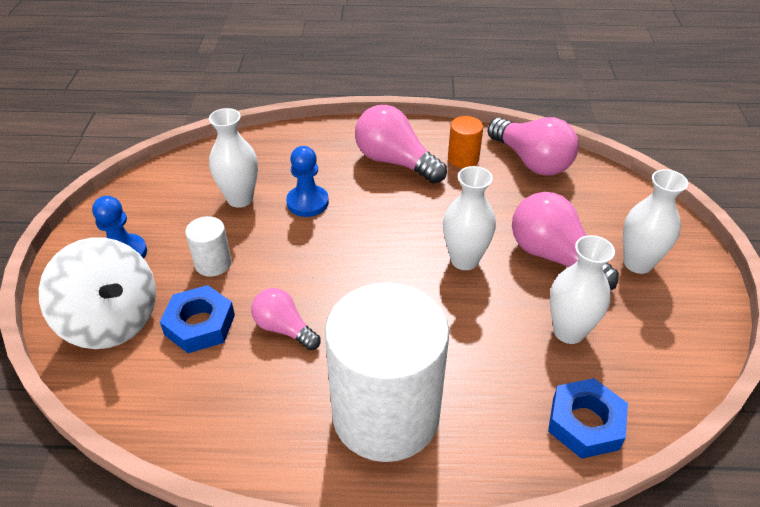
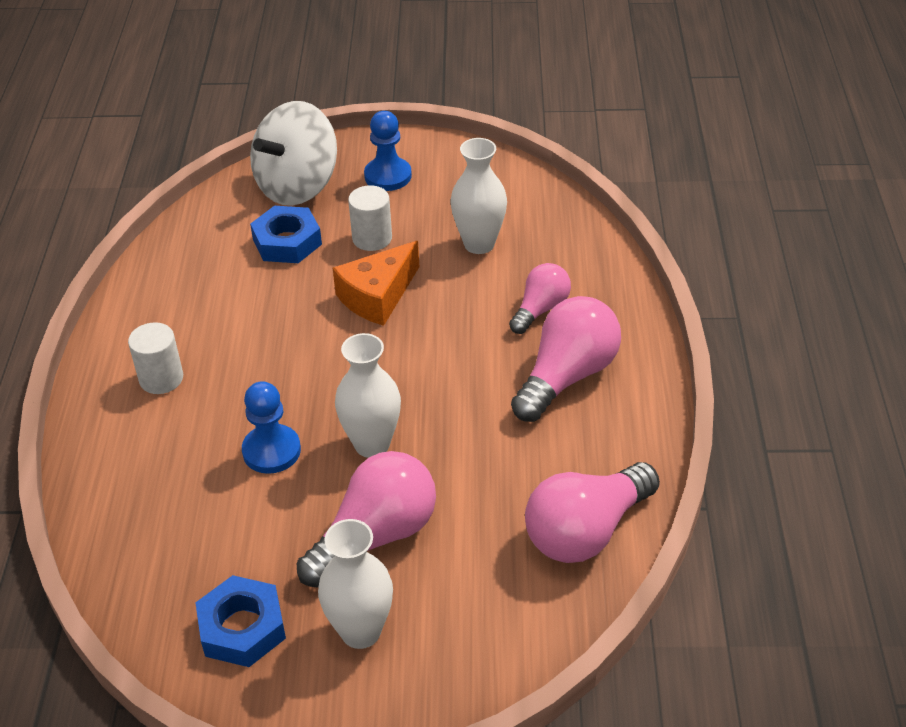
camera: 90 degrees right, 0 degrees up
(284, 328) = (276, 299): pink light bulb -> pink light bulb (540, 309)
(293, 259) = (378, 296): none -> orange cheese
(307, 202) = (475, 299): blue pawn -> blue pawn (271, 451)
(385, 414) = (161, 378): white cylinder -> white cylinder, size x0.42
(463, 158) = (583, 449): orange cylinder -> none
(568, 331) = (248, 537): white vase -> none
(585, 423) = (121, 536): blue nut -> blue nut (242, 628)

